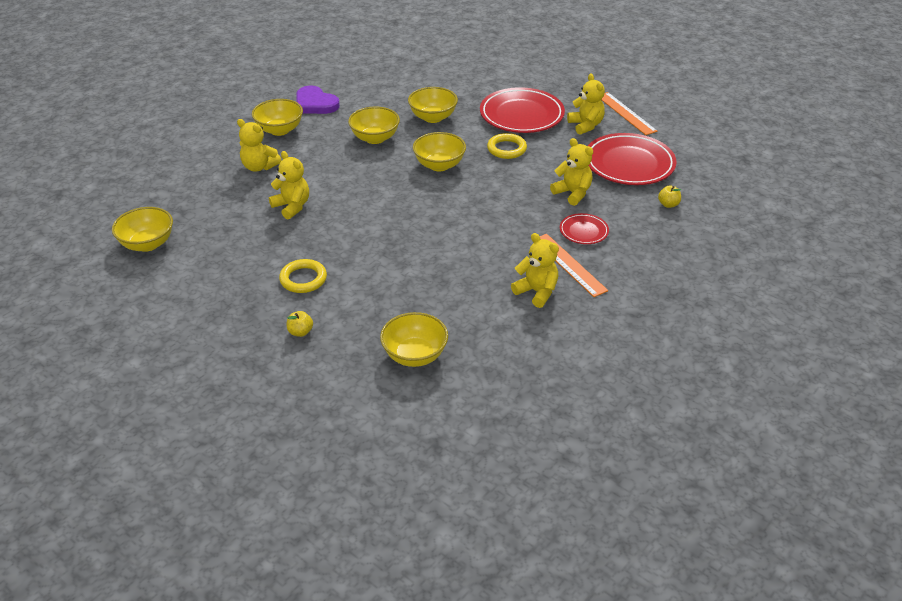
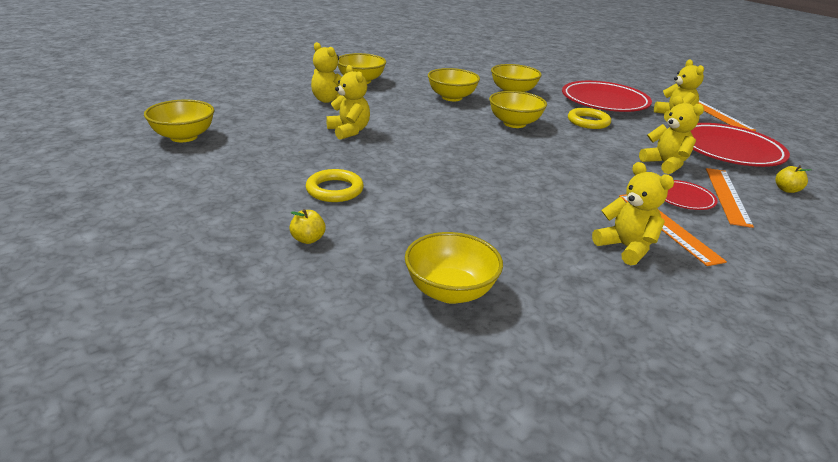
camera: 10 degrees right, 10 degrees down
(315, 104) = (401, 70): purple heart -> none
(619, 221) = (727, 196): none -> orange ruler

